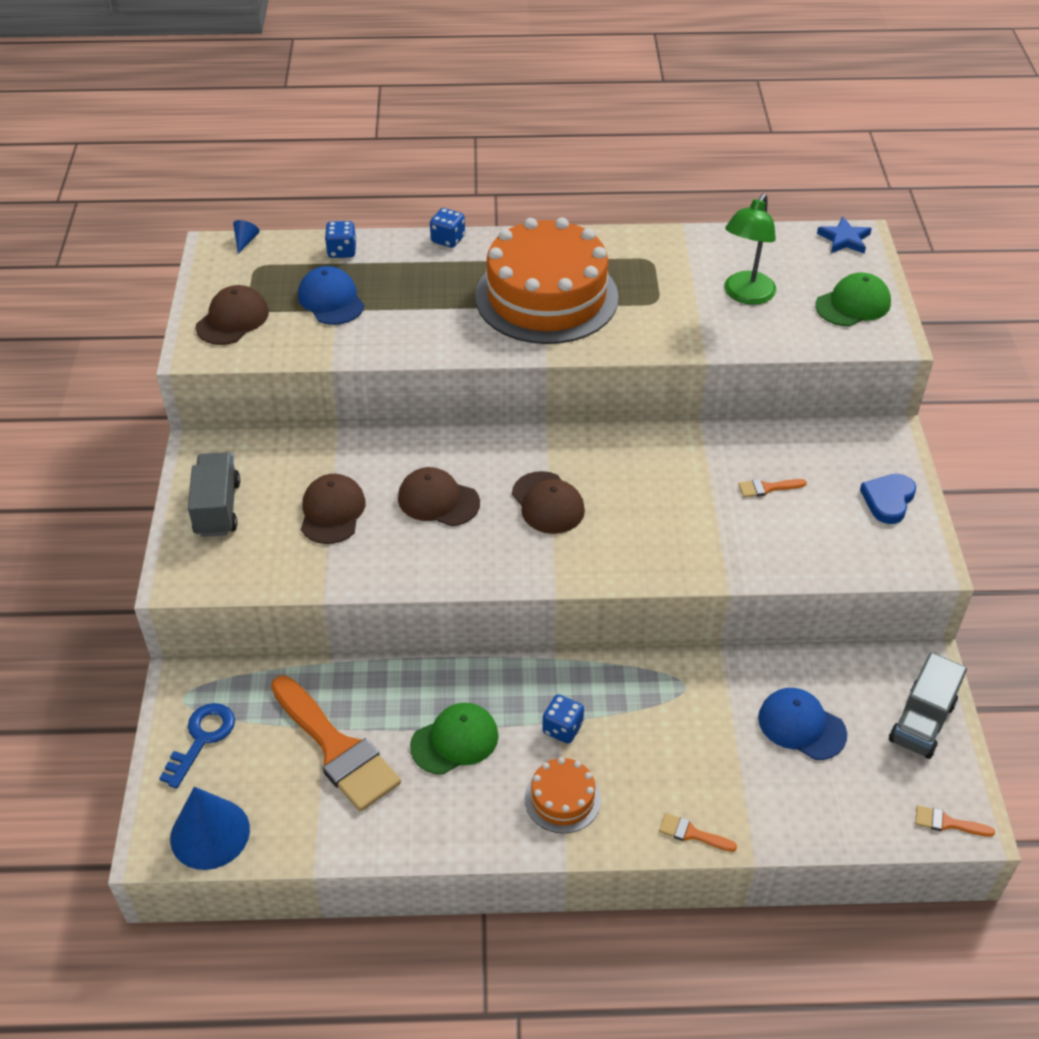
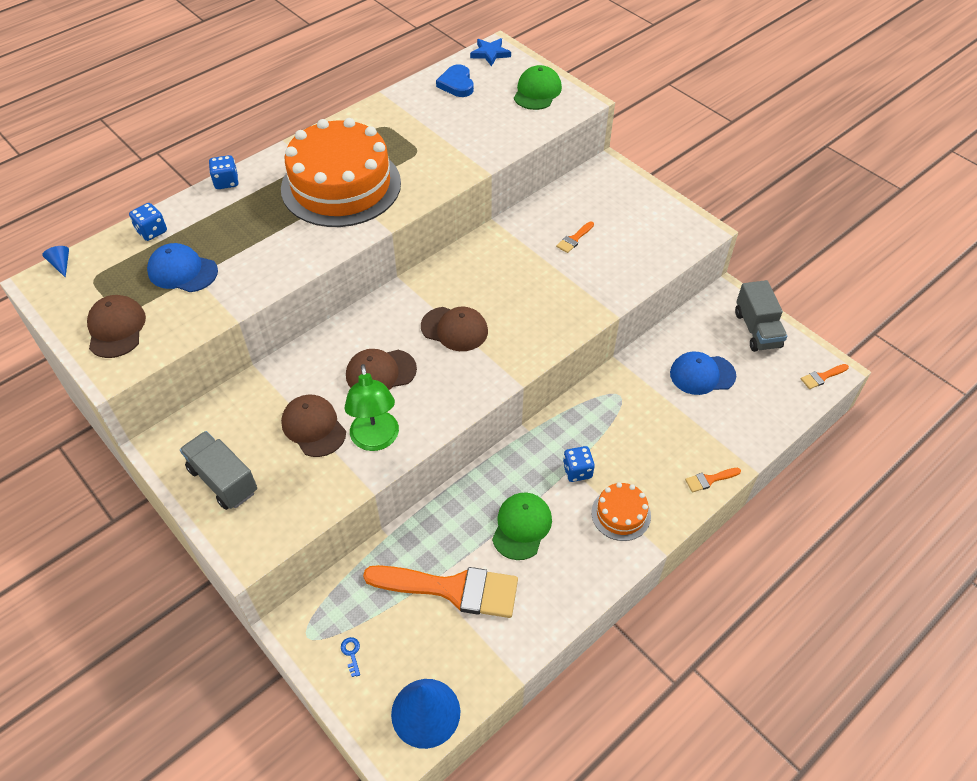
camera: 40 degrees left, 5 degrees up
(202, 738) = (351, 653): blue key -> blue key, size x0.46
(745, 295) = (468, 118): green lamp -> green lamp (376, 440)
(888, 500) = (645, 206): blue heart -> blue heart (457, 84)

